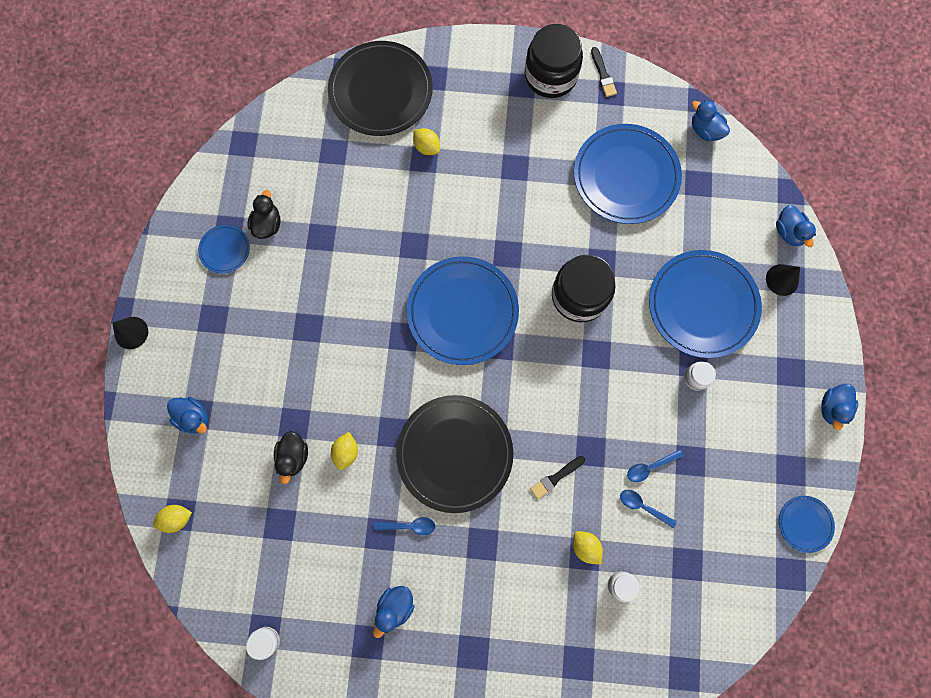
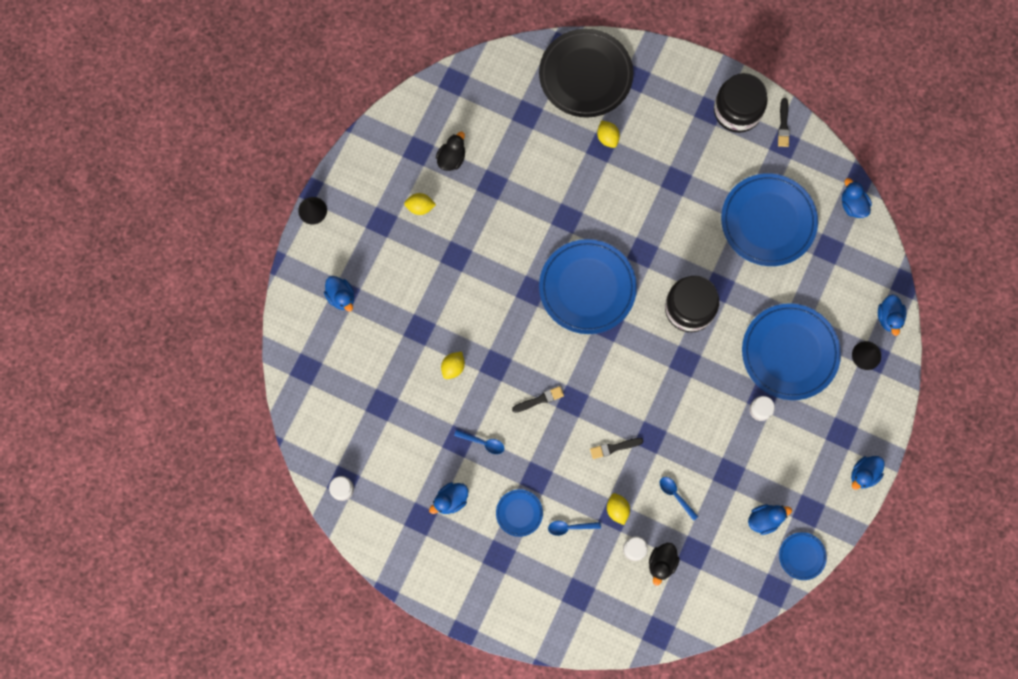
camera: 20 degrees right, 0 degrees up
(177, 518) = (303, 371): yellow lemon -> yellow lemon (420, 207)
(225, 250) = (409, 168): blue plate -> blue plate (519, 513)
(293, 456) = (410, 356): black duck -> black duck (662, 563)
(454, 453) = (539, 400): black plate -> black brush
(650, 467) = (693, 467): blue spoon -> blue spoon (570, 527)
(748, 497) = (764, 519): none -> blue duck

